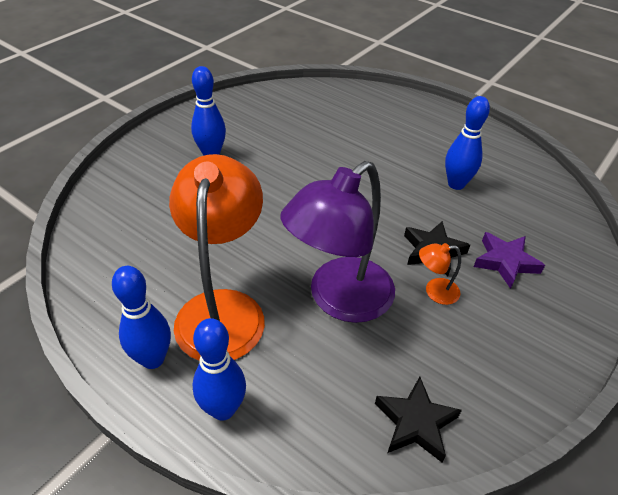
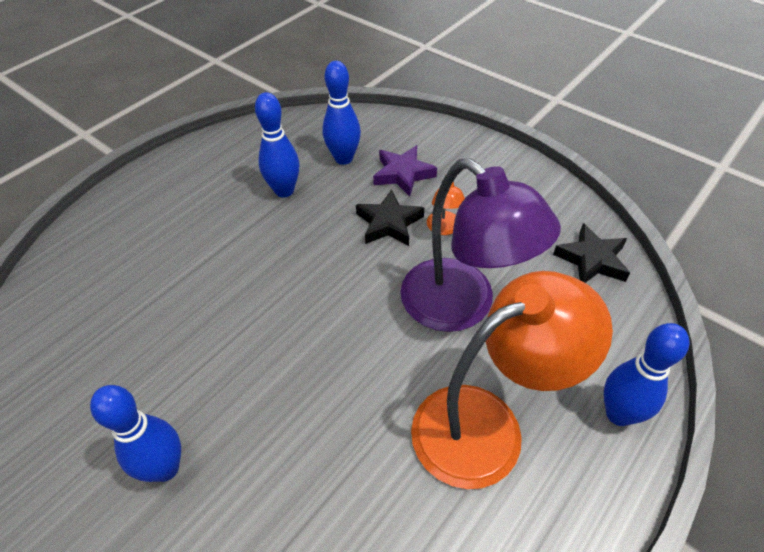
camera: 85 degrees left, 5 degrees up
(153, 359) = (573, 500): blue bowling pin -> blue bowling pin (343, 158)
(223, 308) = (487, 424): orange lamp -> orange lamp turned 150 degrees clockwise

